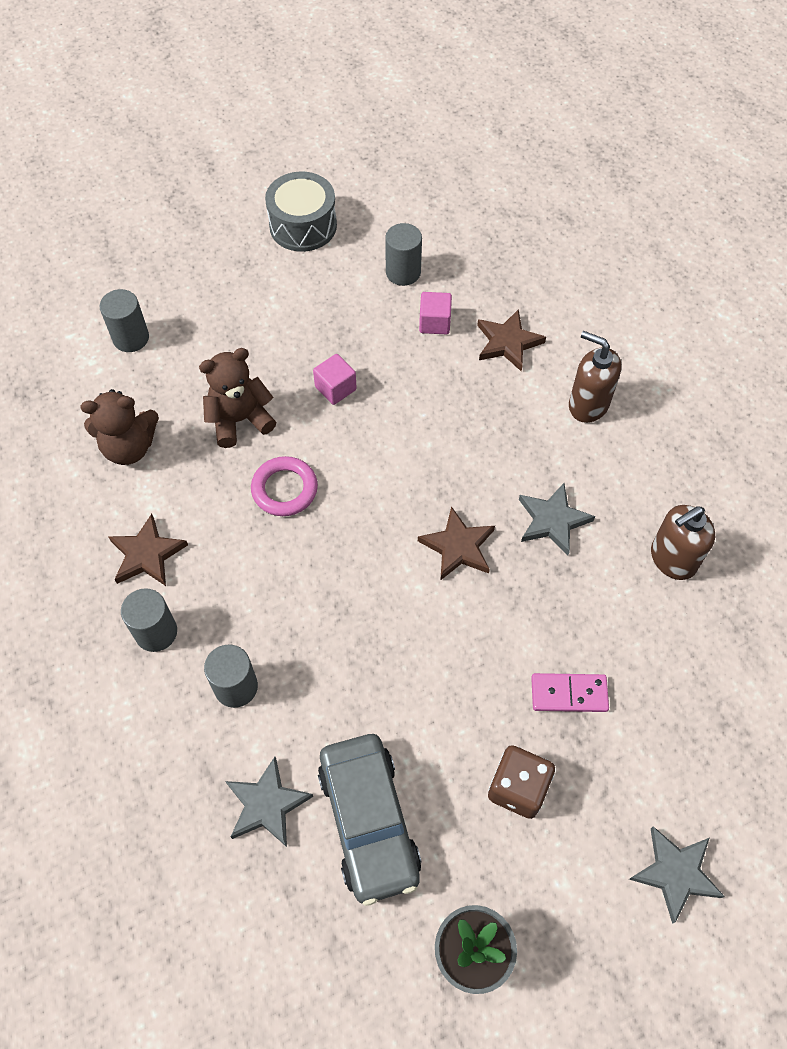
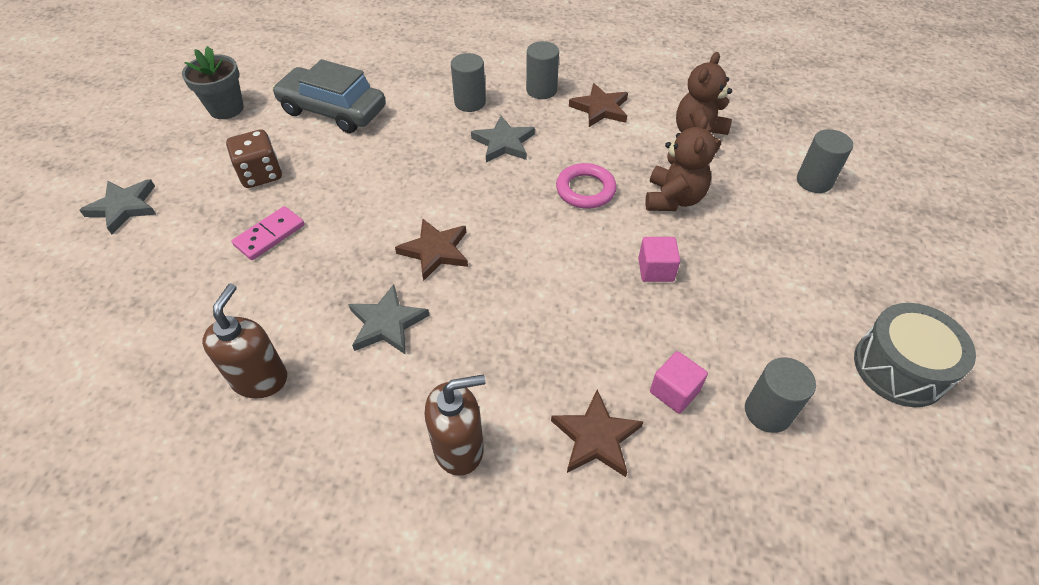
camera: 130 degrees right, 10 degrees down
(267, 804) = (392, 83): grey star -> grey star (504, 143)

